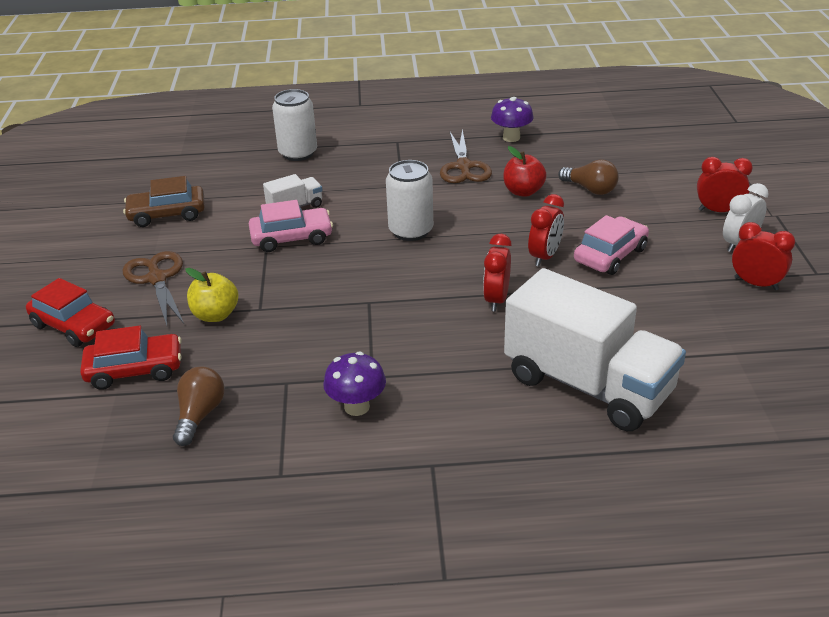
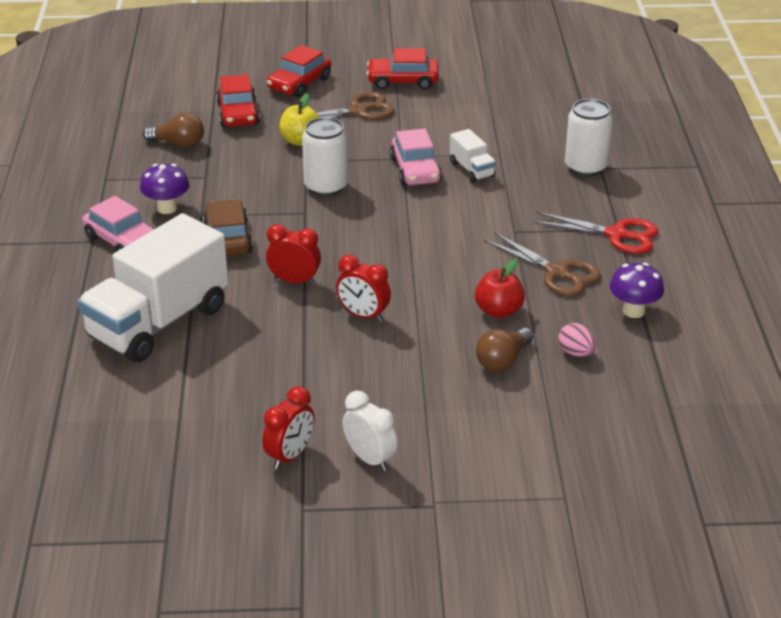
camera: 90 degrees right, 0 degrees up
(98, 252) = (403, 81): none -> red car
(167, 214) = (463, 106): brown car -> brown car (227, 239)
(406, 142) = (616, 235): none -> red scissors
(411, 231) = (421, 235): white can -> white can (326, 186)
(463, 167) = (557, 272): brown scissors -> brown scissors turned 135 degrees counterclockwise
(571, 160) = (576, 353): none -> pink egg
(610, 255) = (360, 359): pink car -> pink car (122, 241)
(718, 211) = (446, 456): red clock -> none

